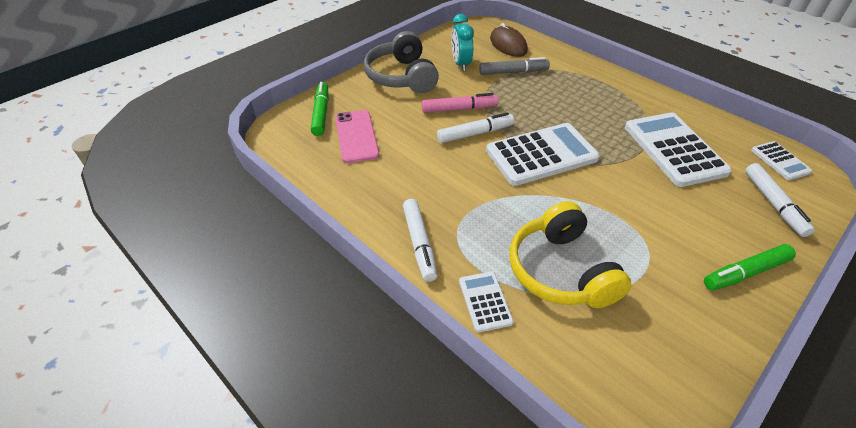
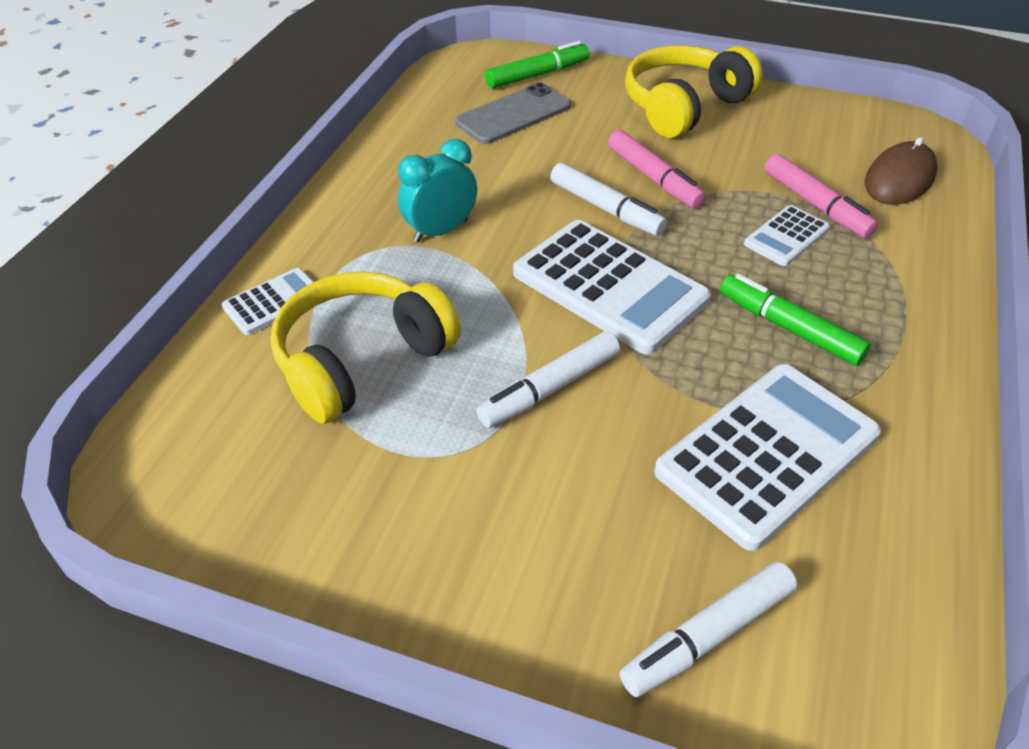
camera: 65 degrees right, 0 degrees up
(356, 136) = (513, 114): pink phone -> grey phone
(402, 77) = (684, 107): grey headphones -> yellow headphones
(419, 244) = (345, 223): white marker -> white marker (550, 389)
(461, 64) = (778, 147): turquoise clock -> turquoise clock (440, 231)
(513, 72) = (816, 205): grey marker -> pink marker
(745, 273) = (472, 593): green marker -> green marker (789, 328)
(780, 161) = (881, 647): white calculator -> white calculator (786, 237)

